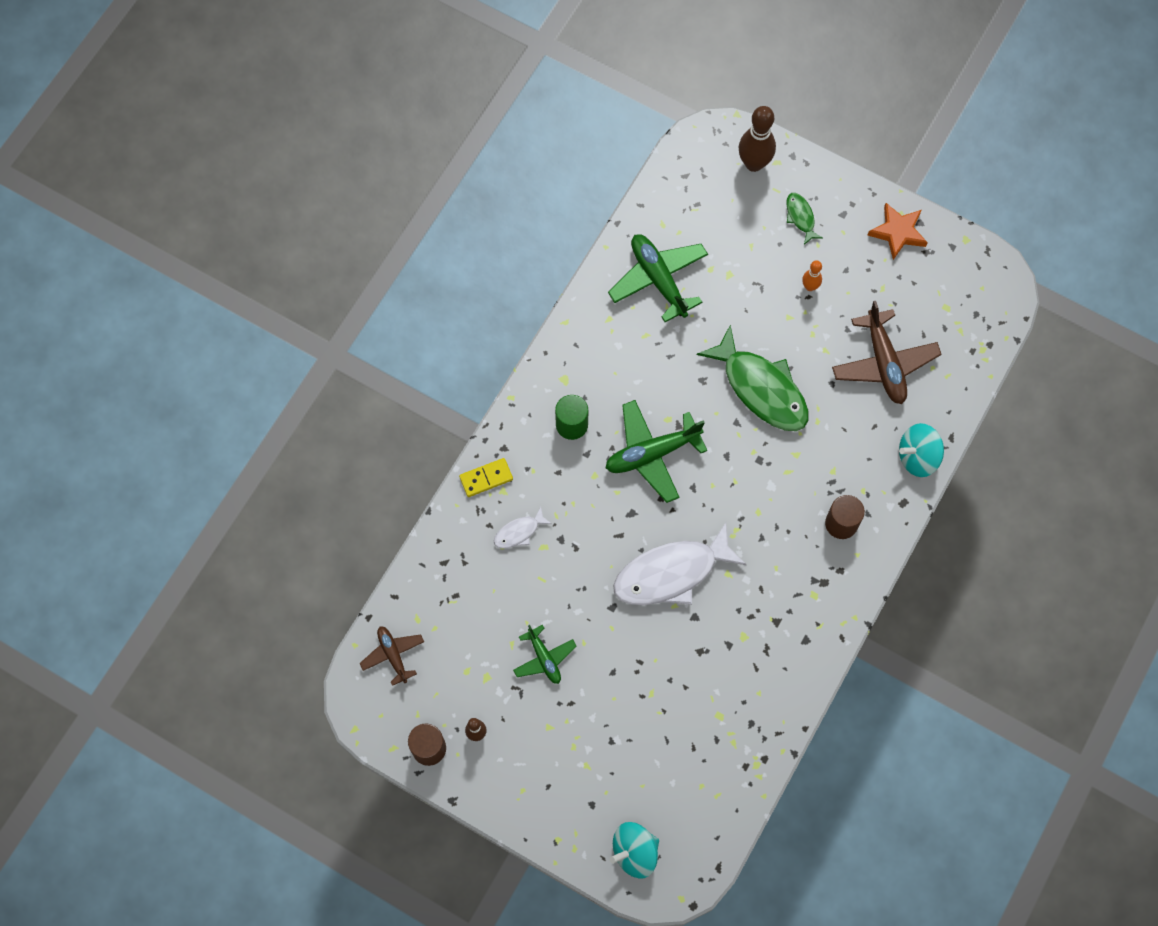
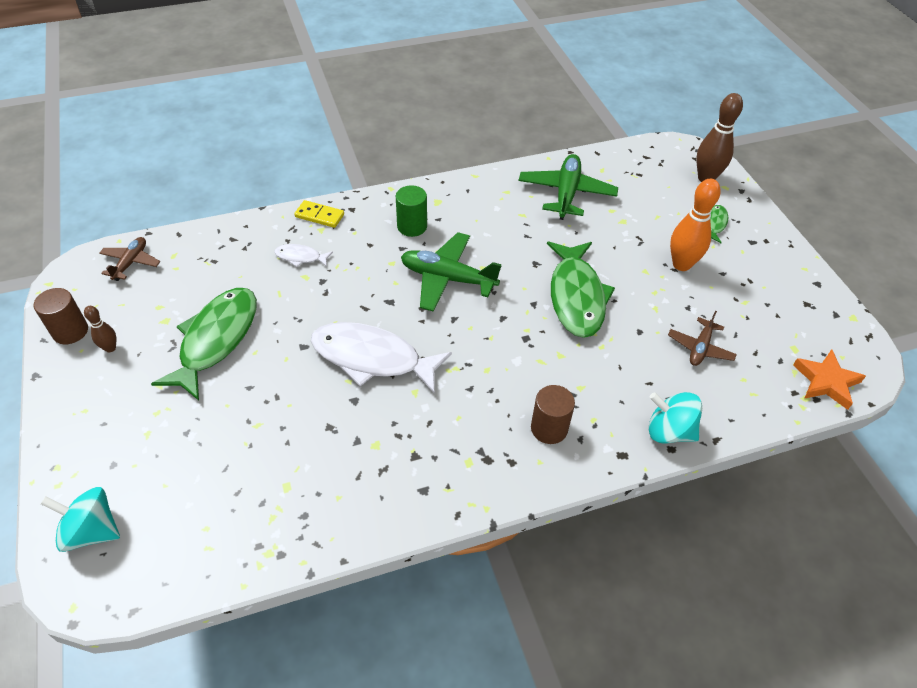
camera: 40 degrees right, 20 degrees down
(544, 658) = (216, 340): green plane -> green fish
(810, 287) = (681, 264): orange bowling pin -> orange bowling pin, size x1.92
(884, 363) = (700, 348): brown plane -> brown plane, size x0.58
(898, 232) = (791, 278): orange star -> orange star (826, 381)

